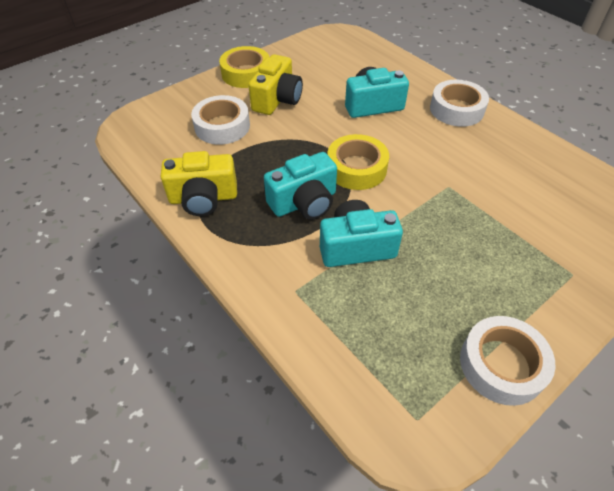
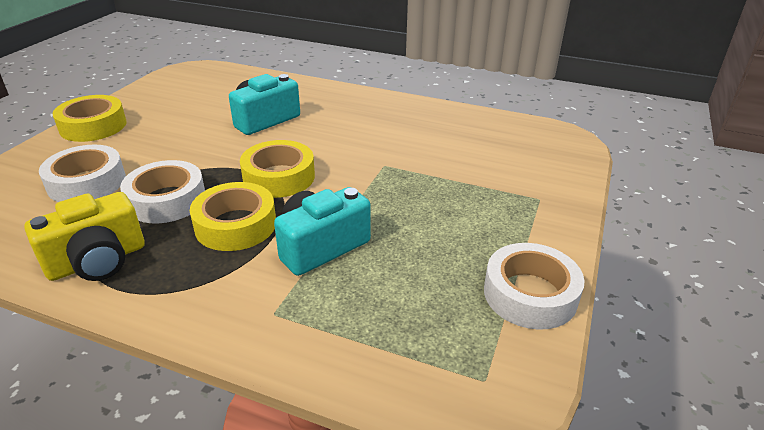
camera: 30 degrees left, 15 degrees down
(277, 100) = (148, 141): yellow camera -> none
(304, 202) = (235, 225): turquoise camera -> yellow tape
(456, 109) = (353, 103): white tape -> white tape (166, 200)

